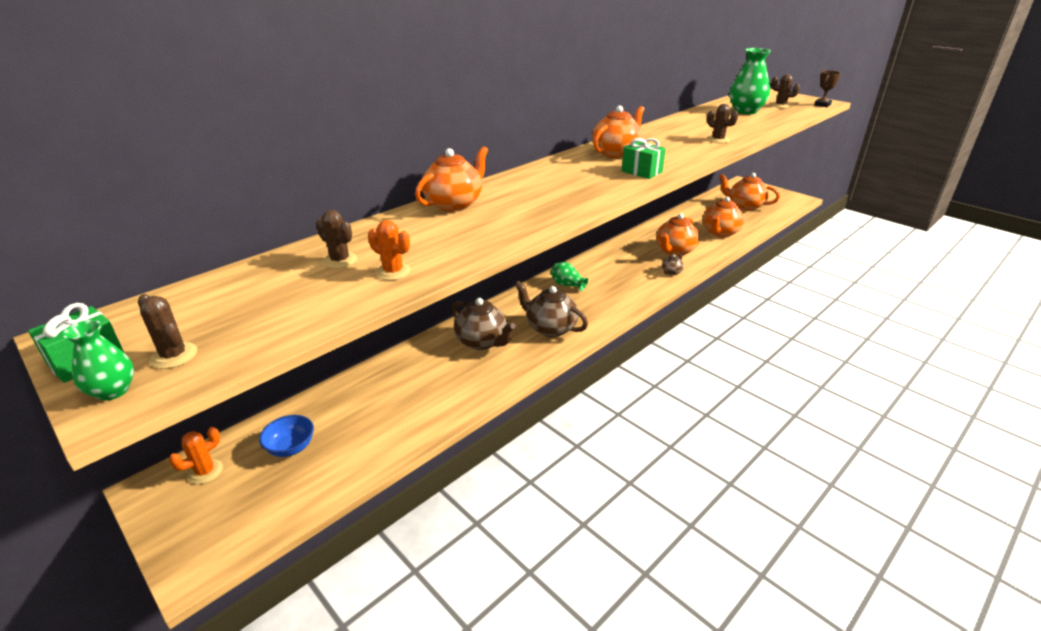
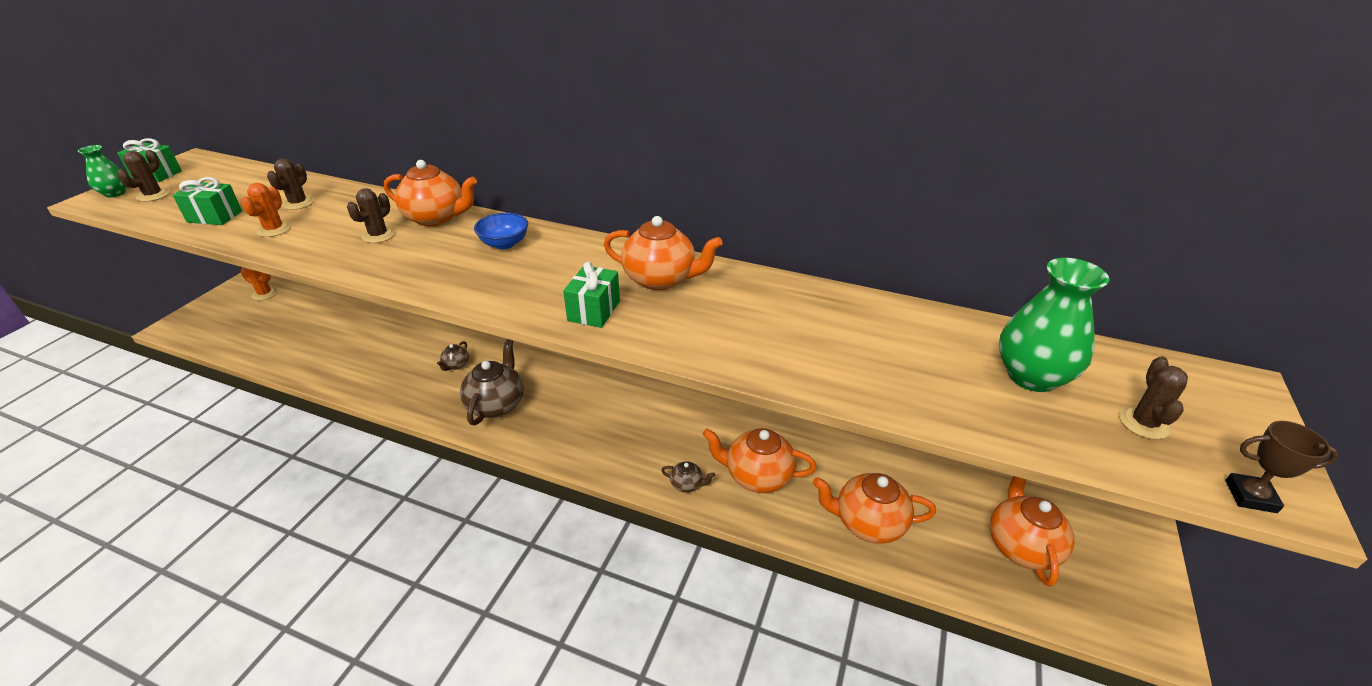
camera: 65 degrees right, 5 degrees up
(291, 447) = (290, 317): blue bowl -> blue bowl (504, 244)
(313, 306) = (215, 217): none -> green gift
(482, 342) = (456, 365): brown teapot -> brown teapot, size x0.48
(567, 285) = (599, 393): green vase -> none
(718, 140) = (801, 361): brown cactus -> brown cactus (378, 235)

